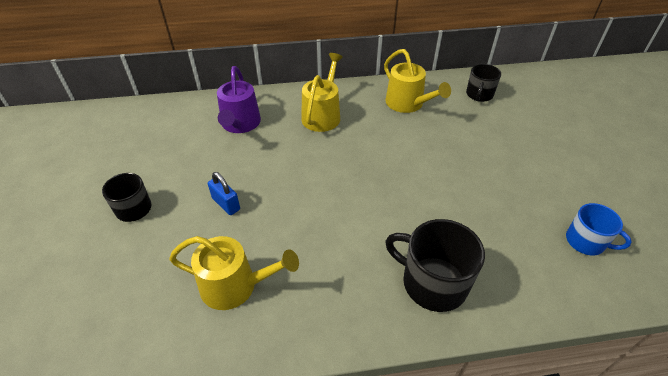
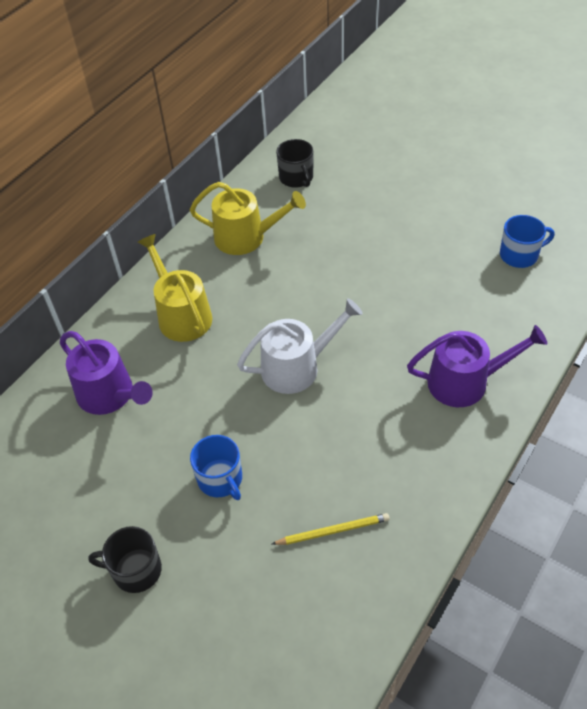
camera: 45 degrees left, 5 degrees up
(226, 204) = (220, 479): blue padlock -> blue mug
(235, 286) = (333, 531): yellow watering can -> yellow pencil
(342, 185) = (297, 367): none -> white watering can
(432, 282) = (465, 382): black mug -> purple watering can

